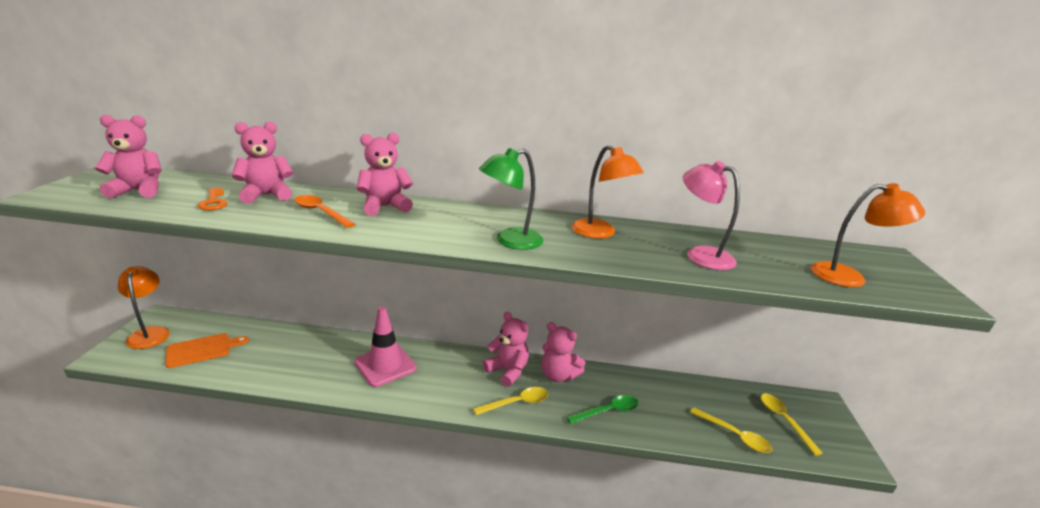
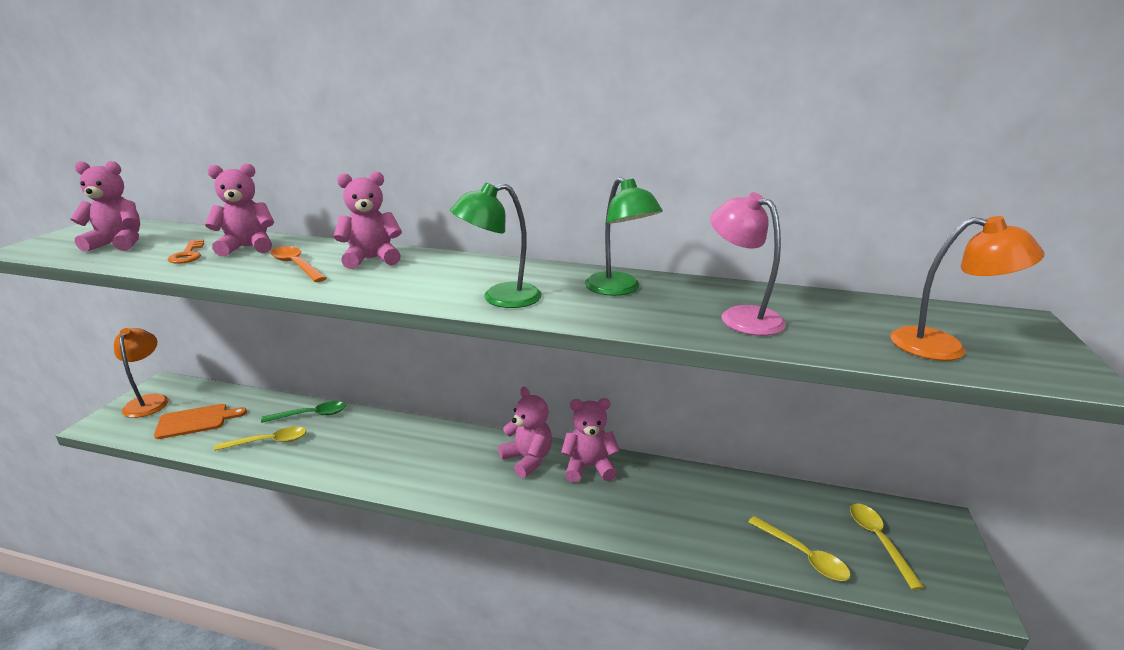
camera: 10 degrees right, 0 degrees up
(385, 365) = (386, 446): pink traffic cone -> none
(517, 403) = (529, 498): yellow spoon -> yellow spoon (269, 441)
(558, 375) = (588, 467): pink teddy bear -> pink teddy bear turned 135 degrees clockwise
(600, 233) = (619, 289): orange lamp -> green lamp
(608, 411) = (641, 514): green spoon -> green spoon (311, 415)

